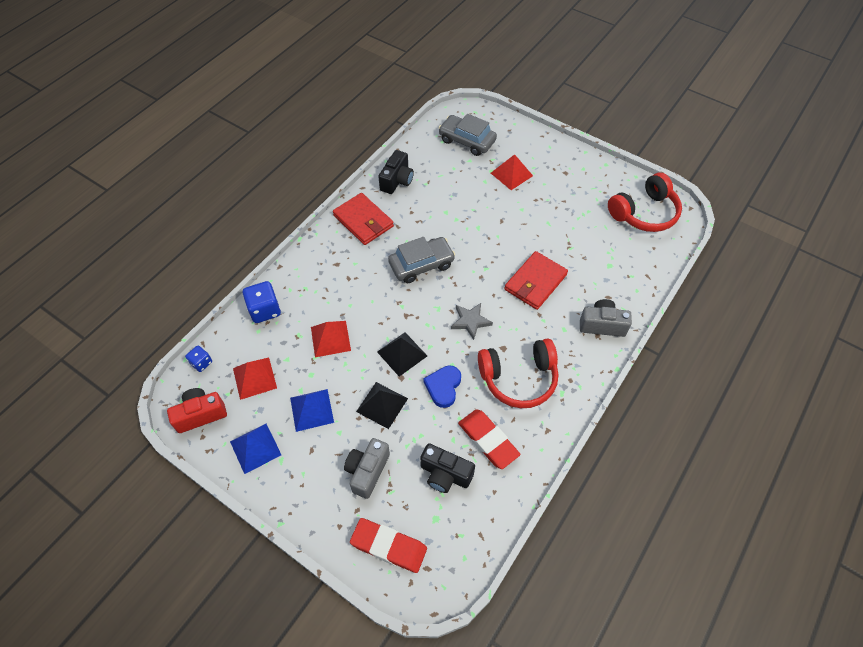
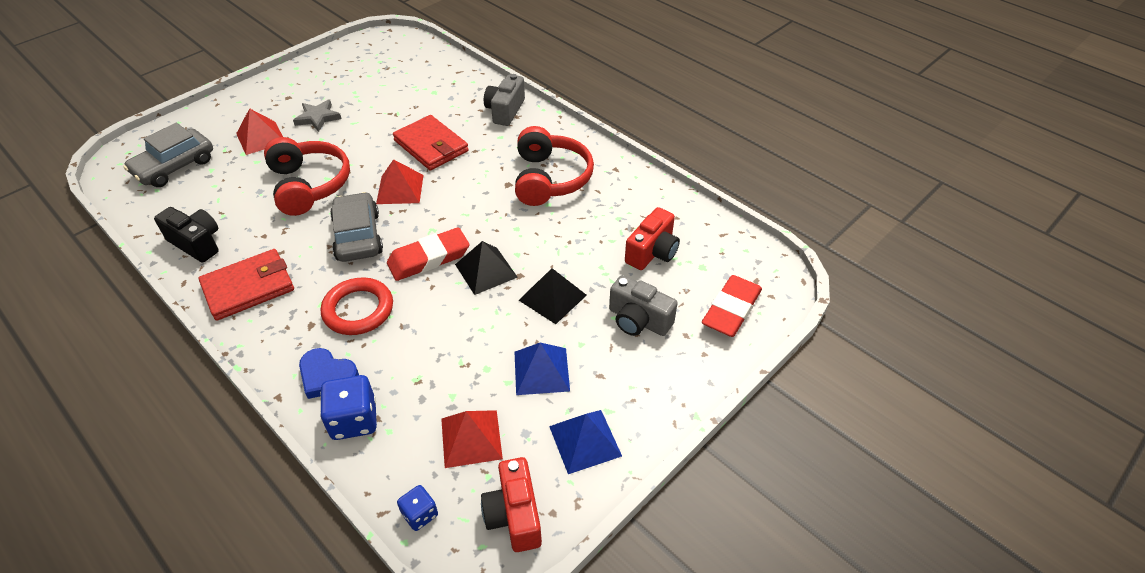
camera: 80 degrees left, 10 degrees down
(330, 338) = (436, 342): red pyramid -> red pyramid (400, 189)
(352, 286) = (358, 310): none -> red ring
(443, 387) = (543, 239): blue heart -> blue heart (327, 376)
(445, 474) = (652, 252): black camera -> red camera
(470, 321) = (462, 204): grey star -> grey star (318, 118)
(488, 440) = (618, 213): red eraser -> red eraser (429, 258)
(644, 213) = (379, 57): red headphones -> red headphones (309, 185)

